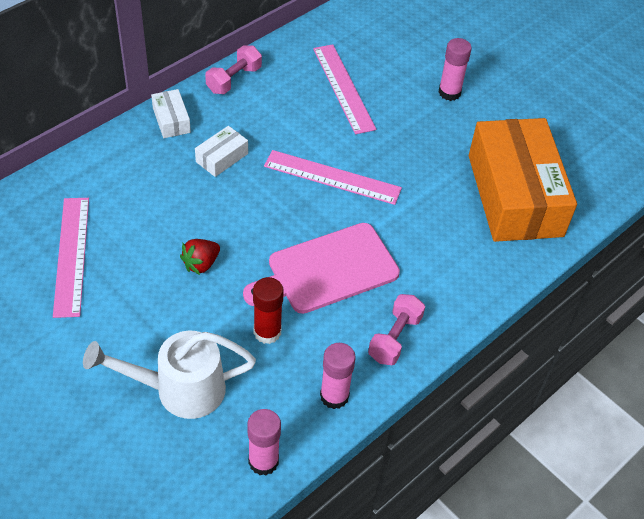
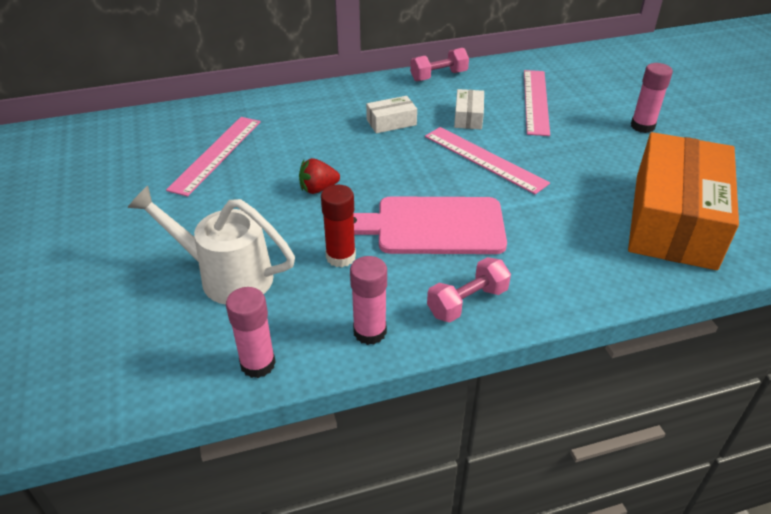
camera: 30 degrees right, 10 degrees down
(171, 120) = (366, 89): white box -> white box (468, 117)

